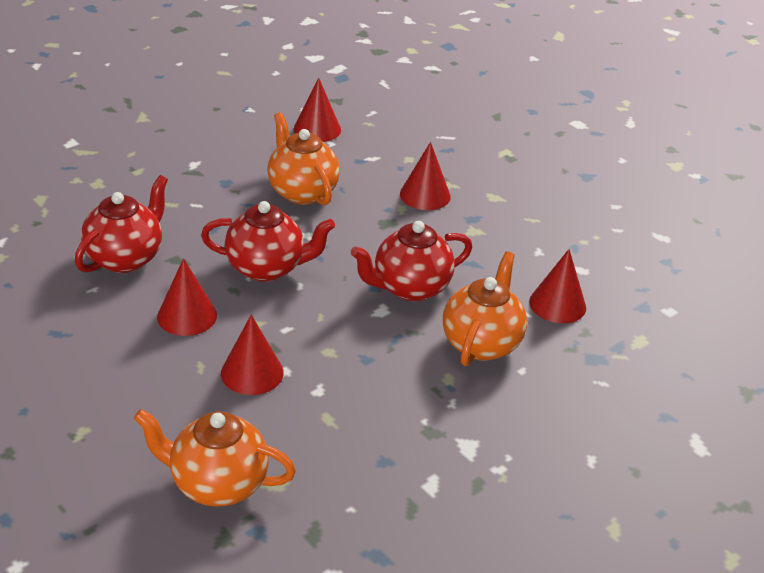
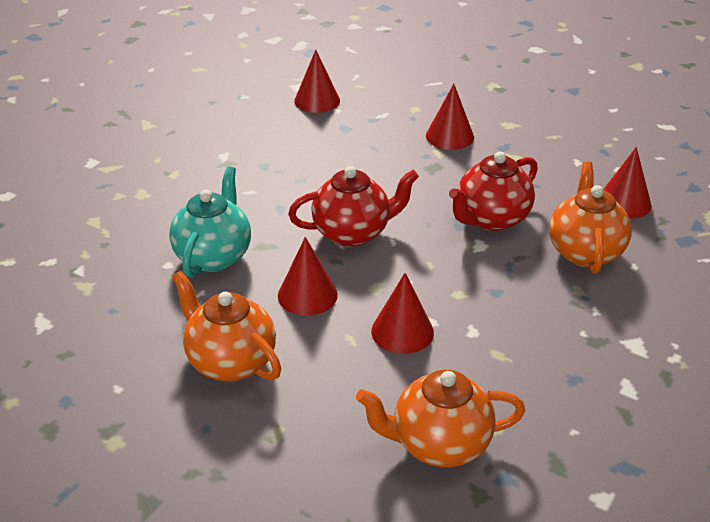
camera: 15 degrees left, 0 degrees up
(126, 258) = (214, 256): red teapot -> turquoise teapot
(302, 191) = (339, 158): orange teapot -> orange teapot (230, 361)

